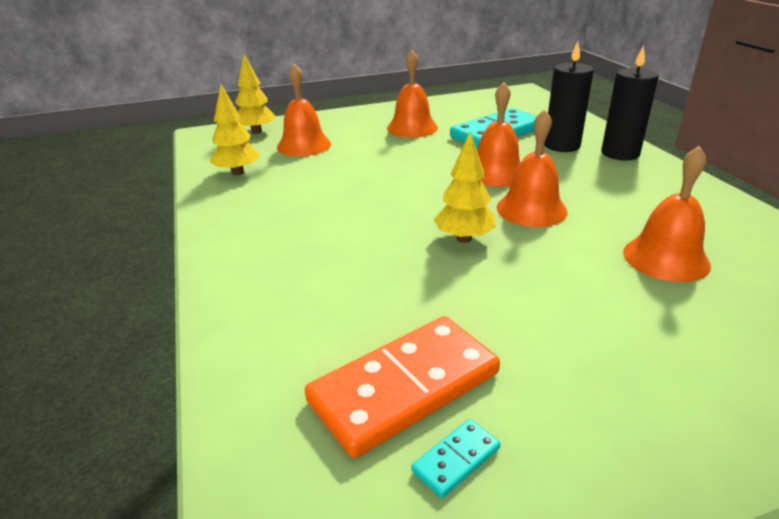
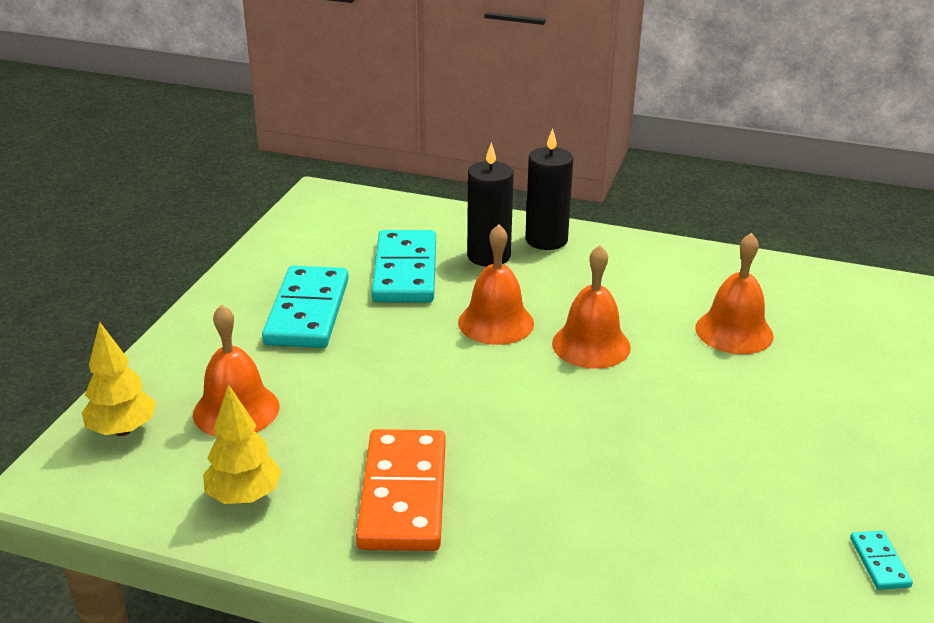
camera: 55 degrees left, 0 degrees up
(404, 387) = (786, 551): orange domino -> orange domino (404, 494)
(412, 128) = (308, 312): orange bell -> turquoise domino
(464, 238) = (600, 409): yellow tree -> none

